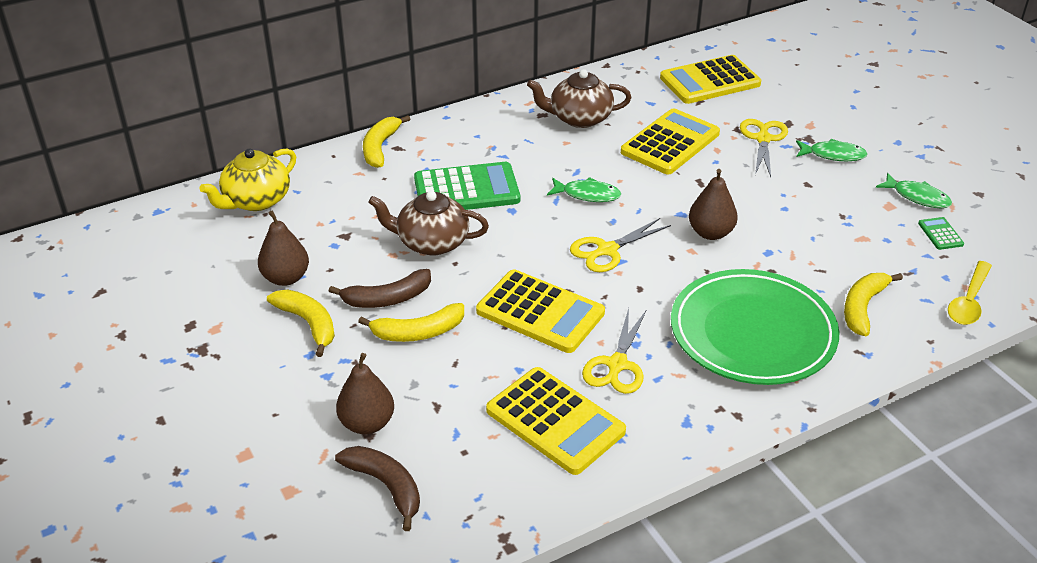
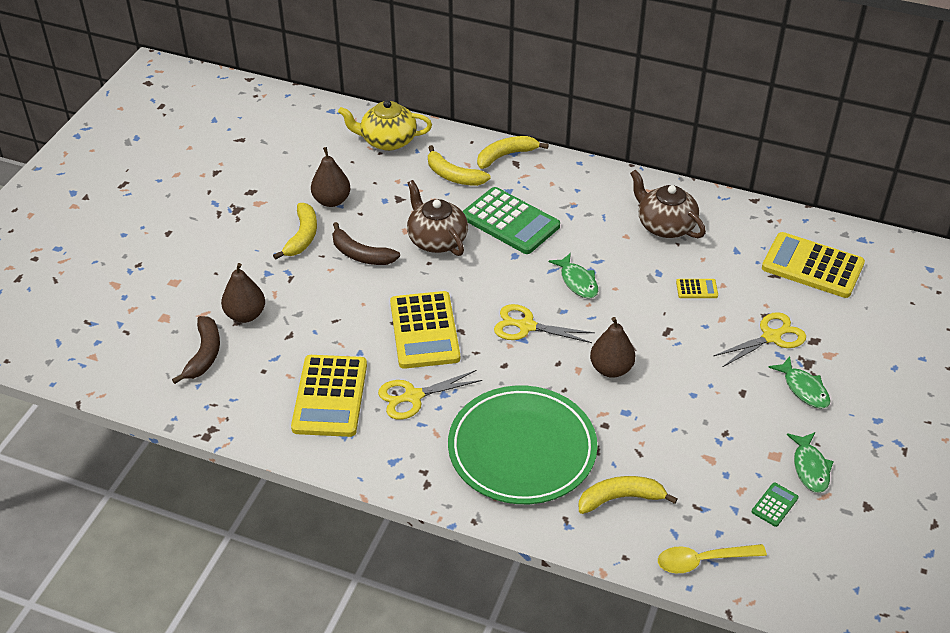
camera: 50 degrees right, 5 degrees up
(418, 332) = (345, 287): yellow banana -> yellow banana (453, 176)
(670, 143) = (696, 289): yellow calculator -> yellow calculator, size x0.43

